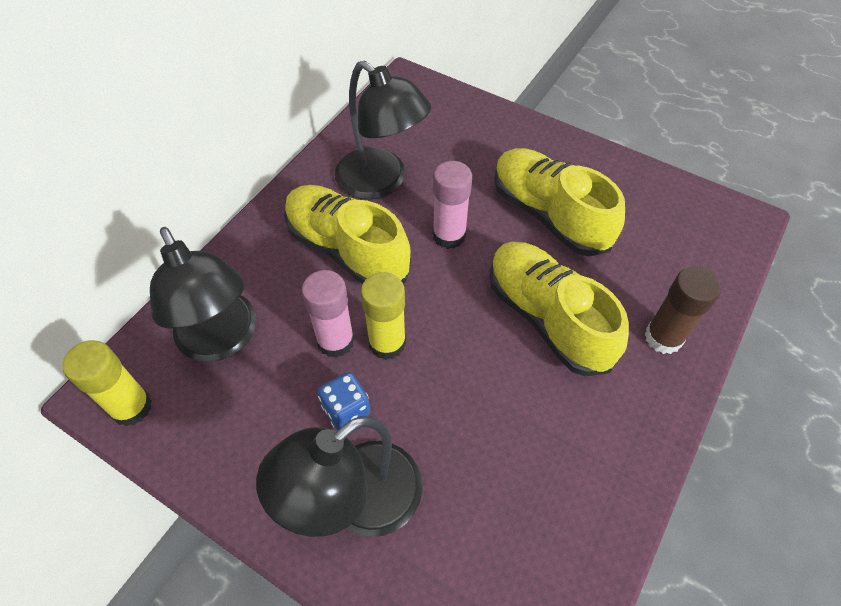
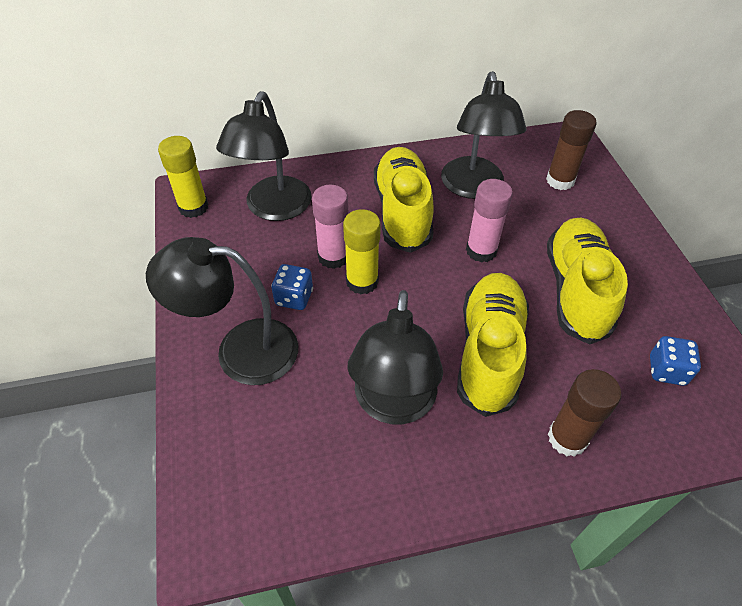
camera: 45 degrees right, 5 degrees down
(440, 127) = (560, 180): none -> brown glue stick
(531, 426) = (393, 405): none -> black lamp
(664, 230) = (666, 370): none -> blue dice

